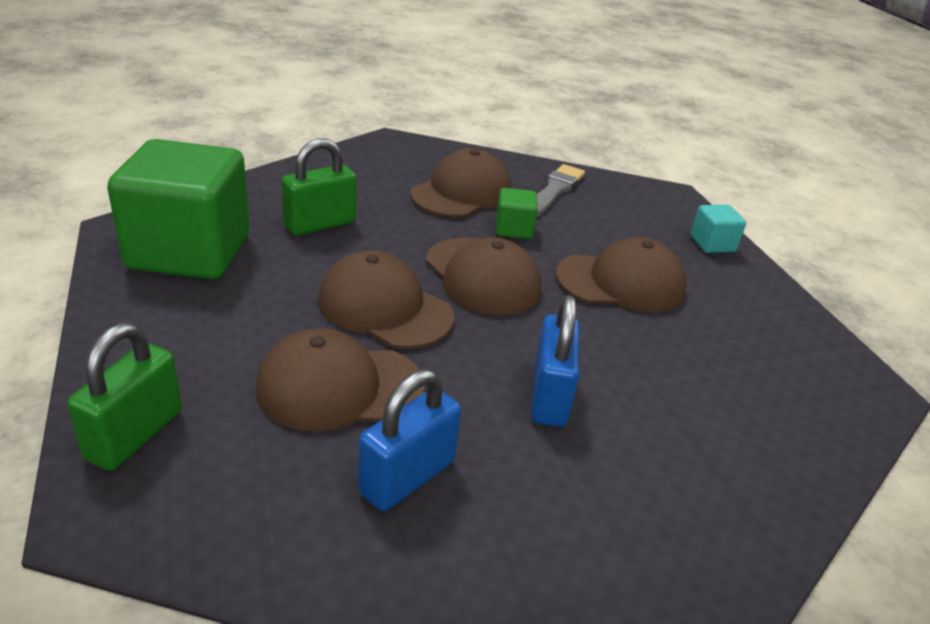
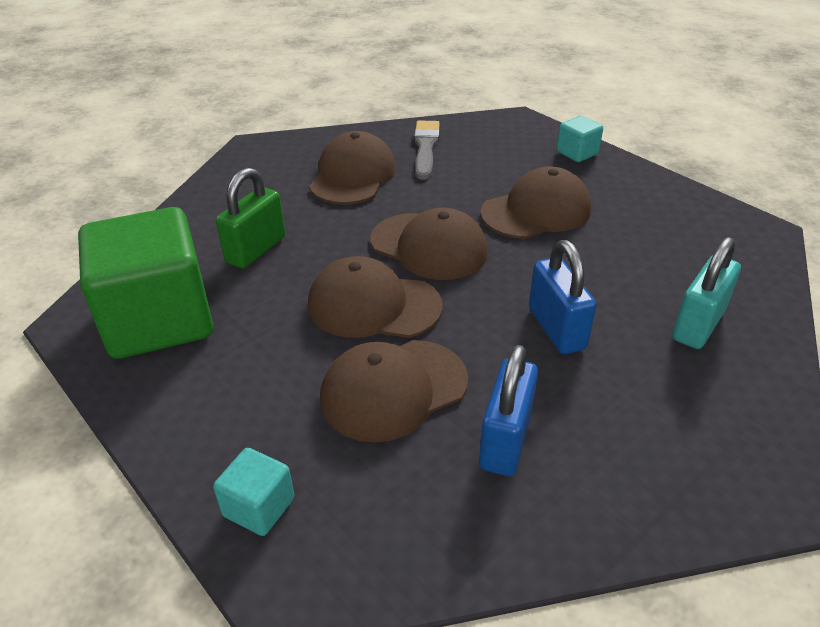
camera: 20 degrees left, 5 degrees up
(135, 435) = (259, 507): green padlock -> turquoise cube
(513, 229) = (421, 195): green cube -> none
(713, 454) = (698, 325): none -> turquoise padlock

